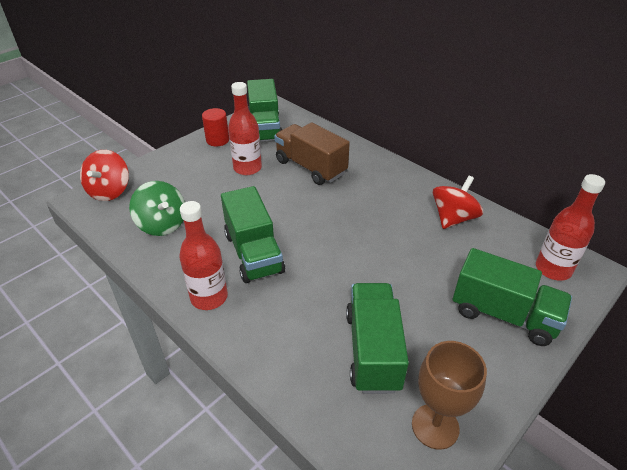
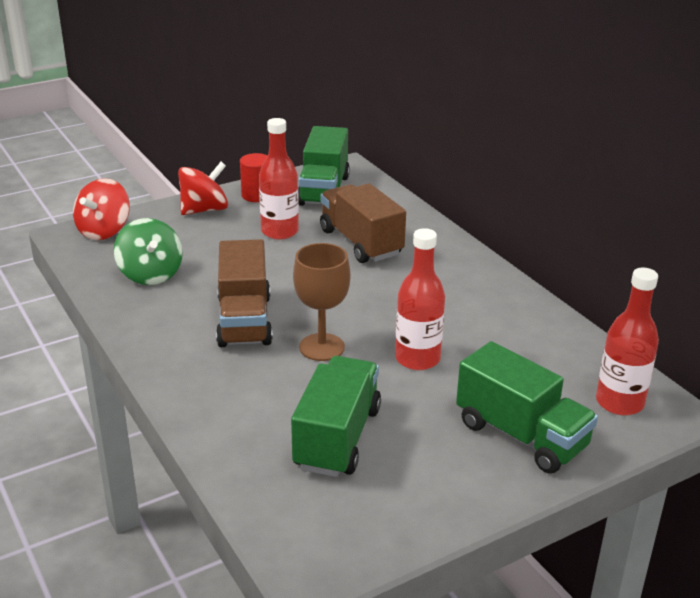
camera: 15 degrees right, 10 degrees down
(209, 297) = (173, 354): red bottle -> red bottle (417, 359)
(253, 253) = (244, 320): green truck -> brown truck
(435, 426) = (370, 519): brown goblet -> brown goblet (322, 347)
(453, 218) = (518, 327): red spinning top -> red spinning top (204, 210)

